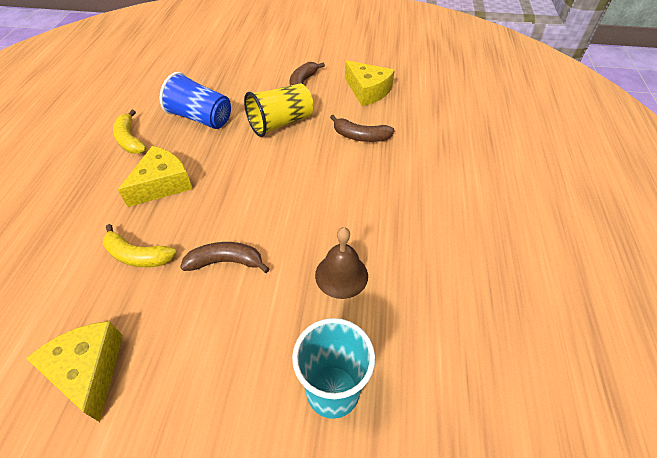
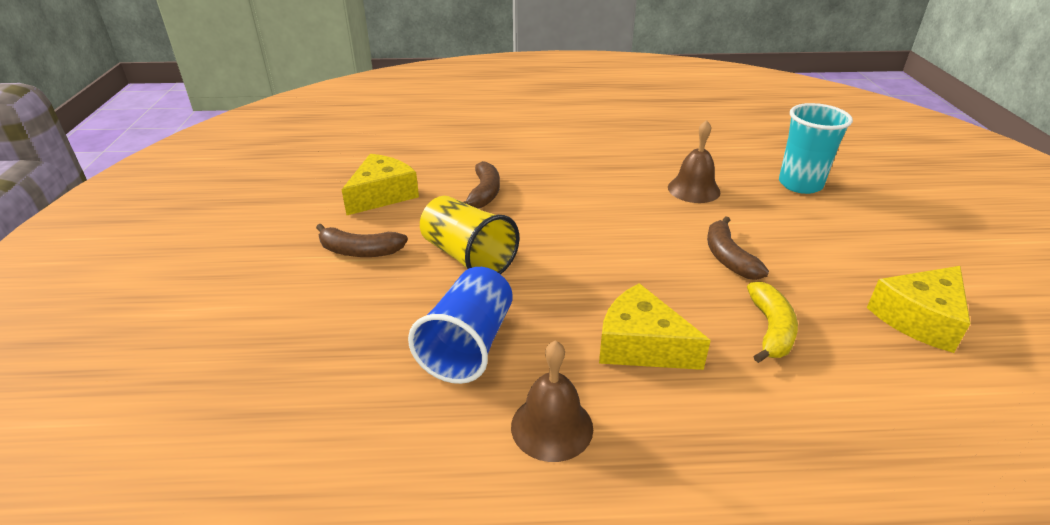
camera: 100 degrees left, 15 degrees down
(130, 140) = (552, 427): yellow banana -> brown bell

